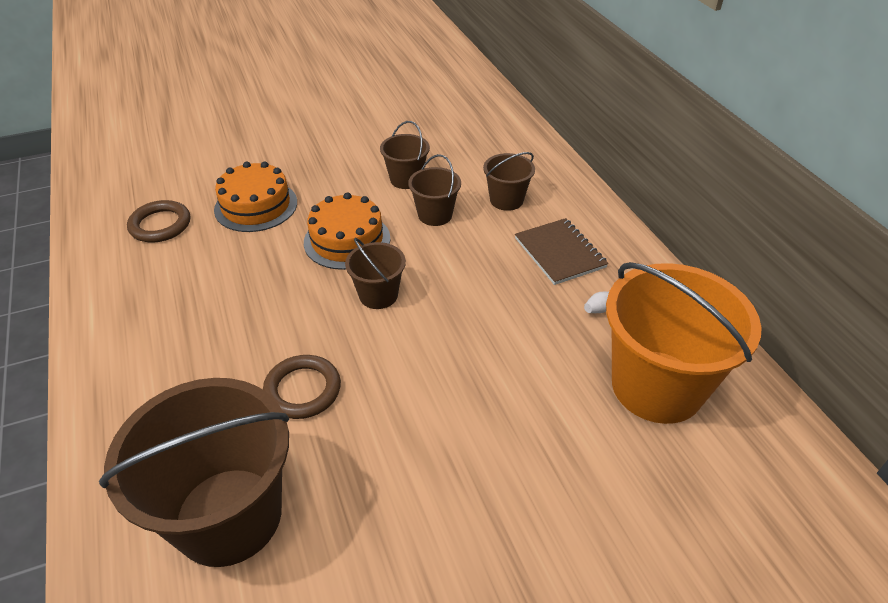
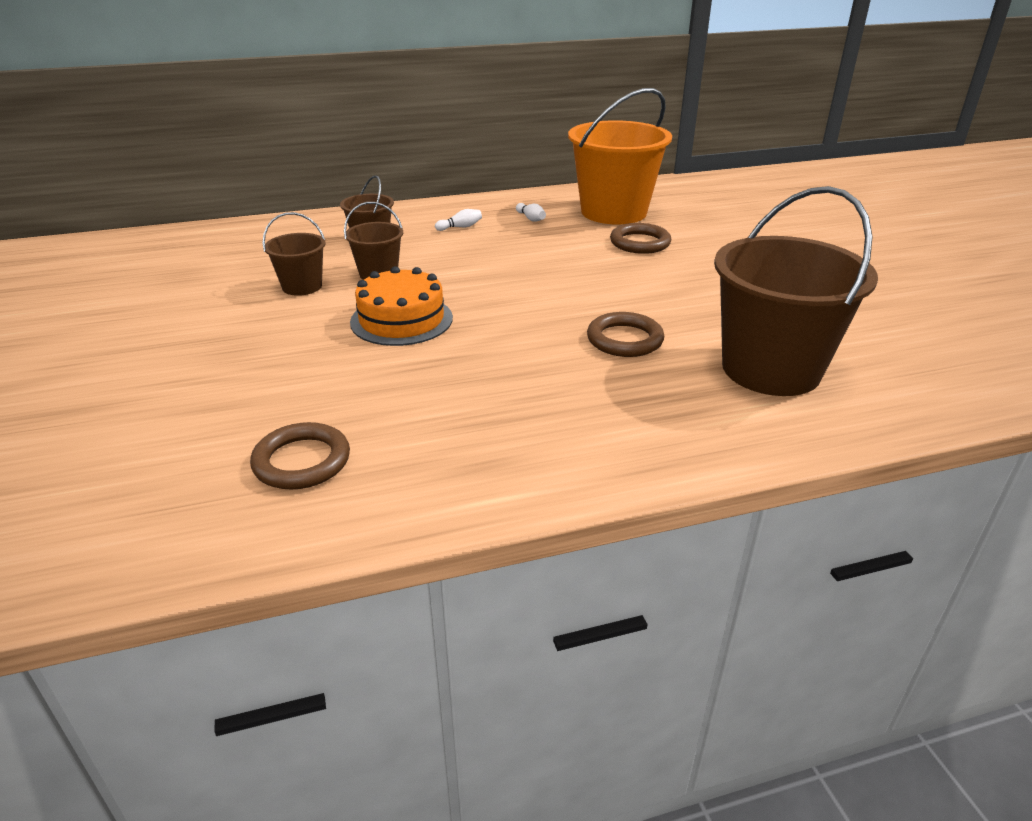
camera: 85 degrees left, 10 degrees down
(256, 206) = (298, 382): orange cake -> none
(378, 295) = (498, 304): brown bucket -> none
(555, 411) = (640, 243): none -> brown ring
(560, 253) = (460, 227): brown notebook -> white bowling pin

